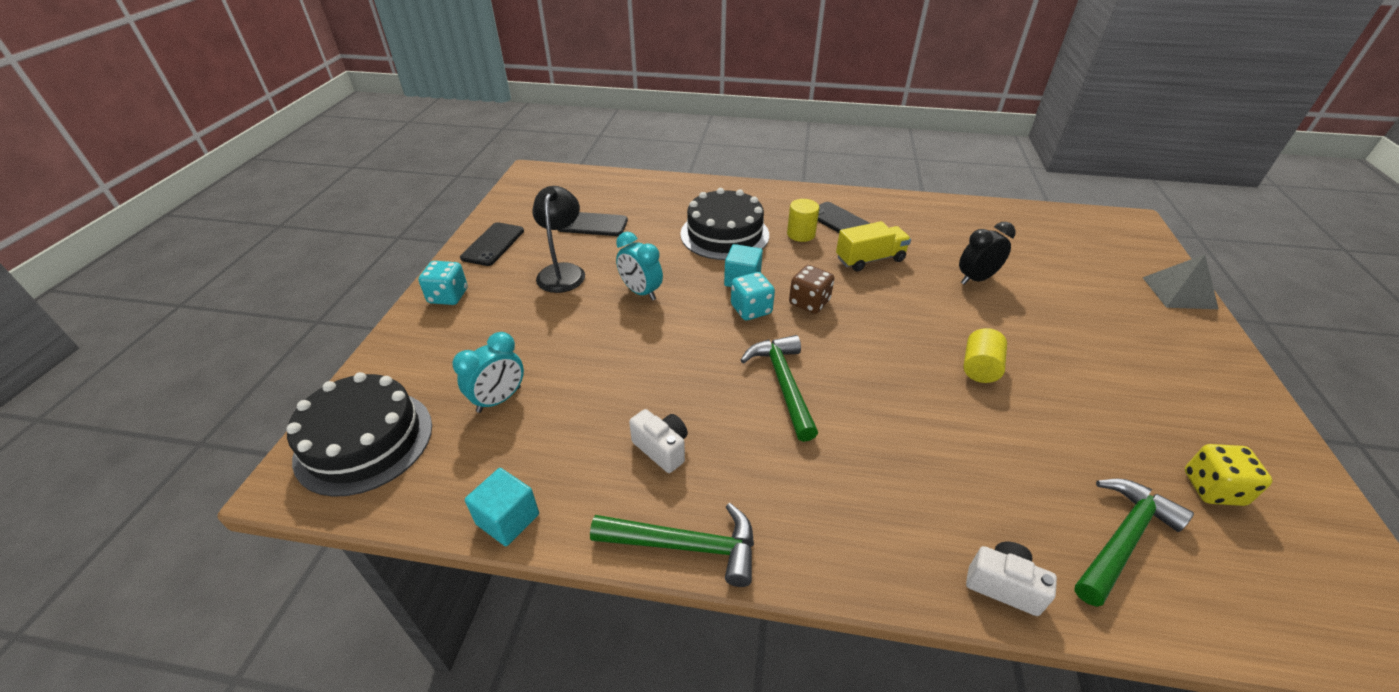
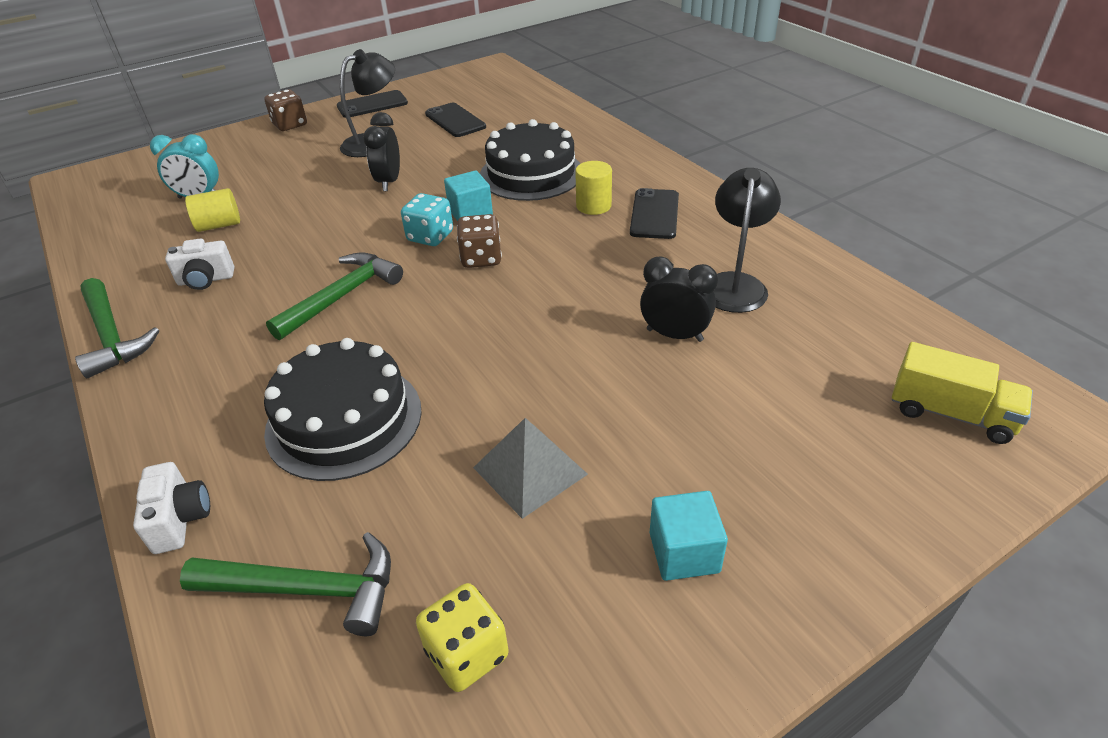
camera: 50 degrees right, 0 degrees up
(364, 441) = (119, 180): black cake -> black cake (344, 420)
(448, 296) = (290, 125): turquoise dice -> brown dice
(508, 519) = (88, 259): turquoise cube -> turquoise cube (684, 552)
(641, 292) = (389, 182): turquoise clock -> black clock
(662, 449) = (206, 280): white camera -> white camera turned 75 degrees clockwise
(870, 259) = (608, 258): yellow truck -> yellow truck (950, 413)
(945, 237) = (735, 284): none -> black lamp
(979, 368) = (499, 396): yellow cylinder -> yellow cylinder (219, 225)
(1179, 292) = (917, 516): grey pyramid -> grey pyramid (530, 470)

